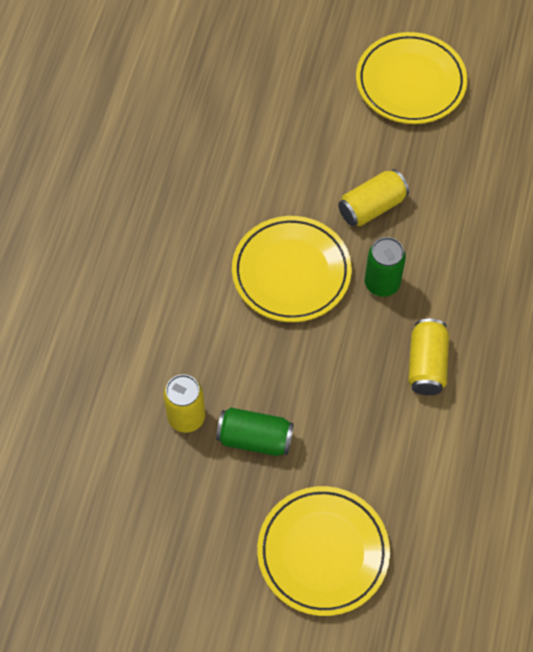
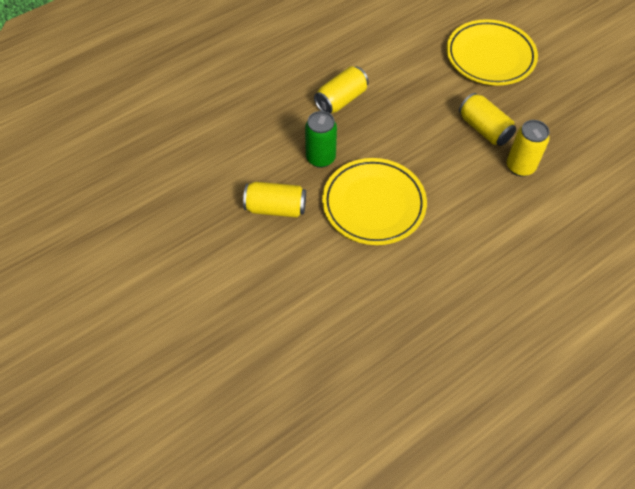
camera: 140 degrees left, 5 degrees down
(255, 438) = (484, 129): green can -> yellow can
(410, 82) = (148, 276): yellow plate -> none

